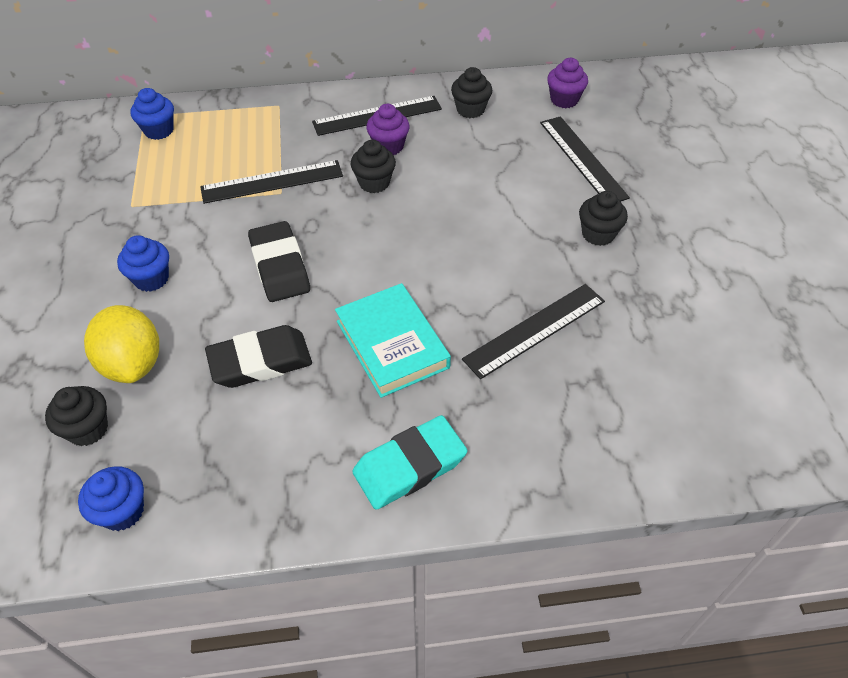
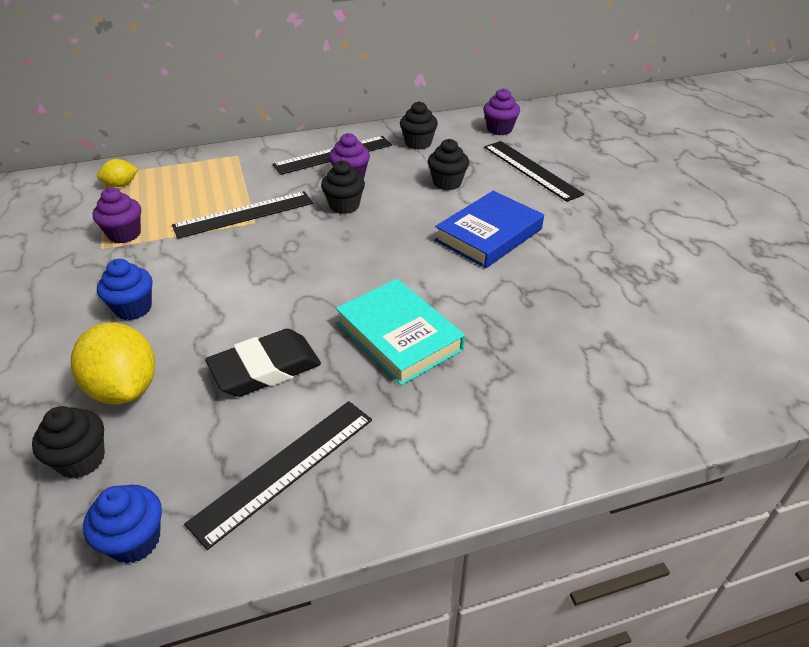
camera: 10 degrees left, 10 degrees down
(154, 192) = (124, 234): none -> purple cupcake
(159, 130) = (121, 185): blue cupcake -> yellow lemon
(280, 266) = (267, 283): black eraser -> none
(409, 466) = (449, 446): turquoise eraser -> none
(512, 237) = (488, 234): none -> blue book
(535, 330) = (535, 307): black ruler -> black ruler (284, 469)
(598, 234) = (566, 224): black cupcake -> black cupcake (447, 183)

